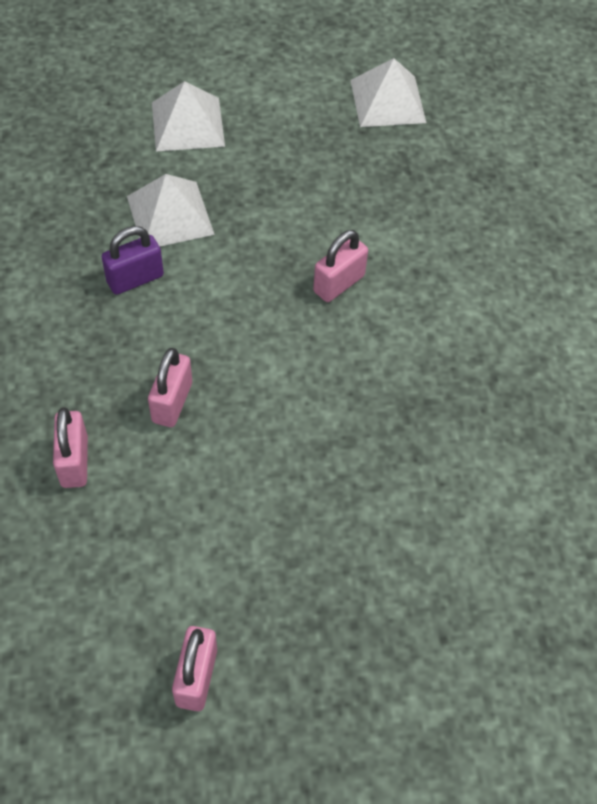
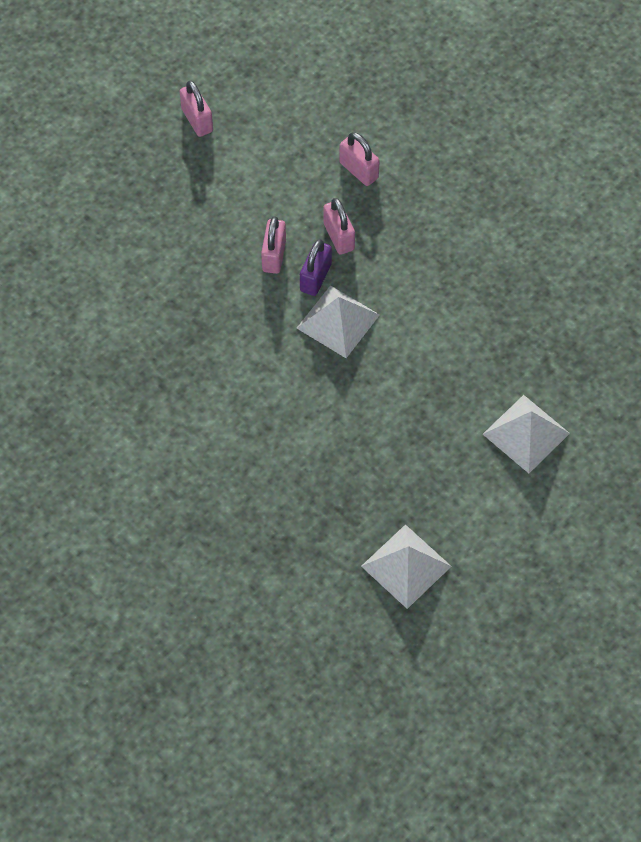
camera: 145 degrees right, 5 degrees up
(135, 279) = (437, 294): purple padlock -> purple padlock (315, 277)
(170, 215) = (463, 353): white pyramid -> white pyramid (338, 321)
(339, 284) = (310, 382): pink padlock -> pink padlock (274, 255)

